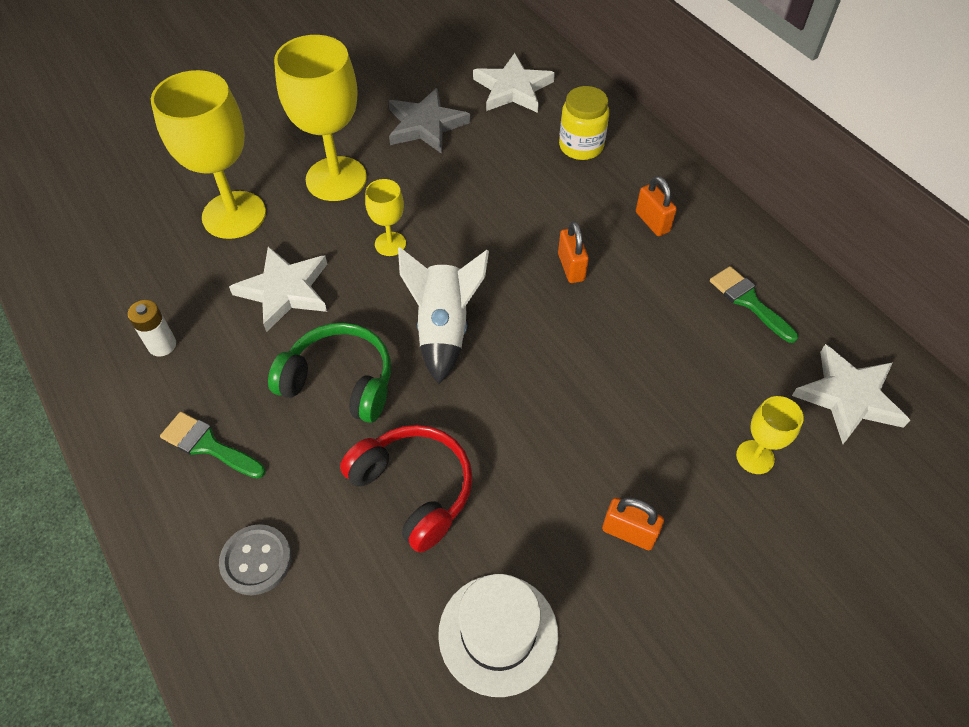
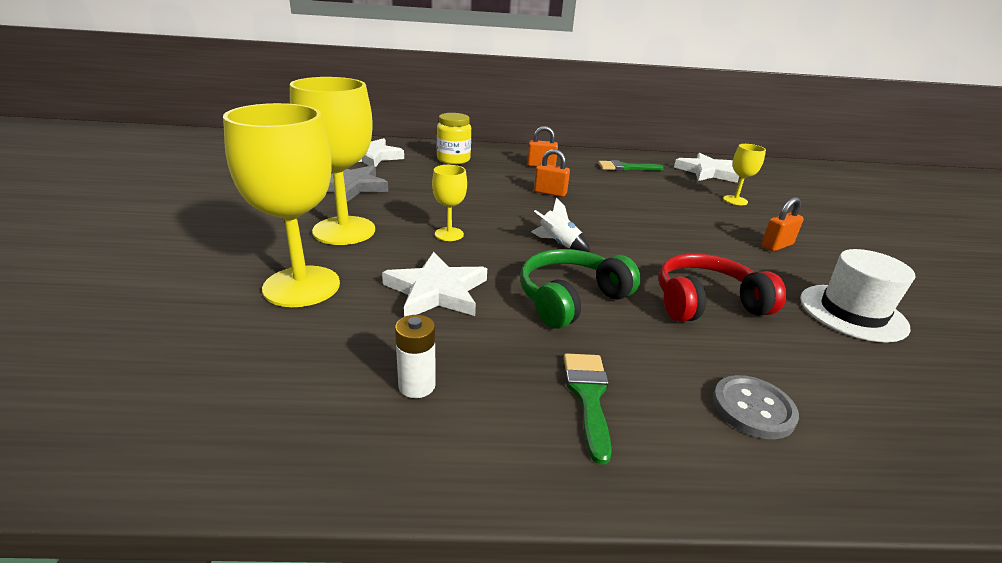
camera: 60 degrees left, 25 degrees down
(208, 445) = (588, 396): green brush -> green brush turned 120 degrees clockwise
(443, 329) = (558, 243): white rocket -> white rocket, size x0.57

